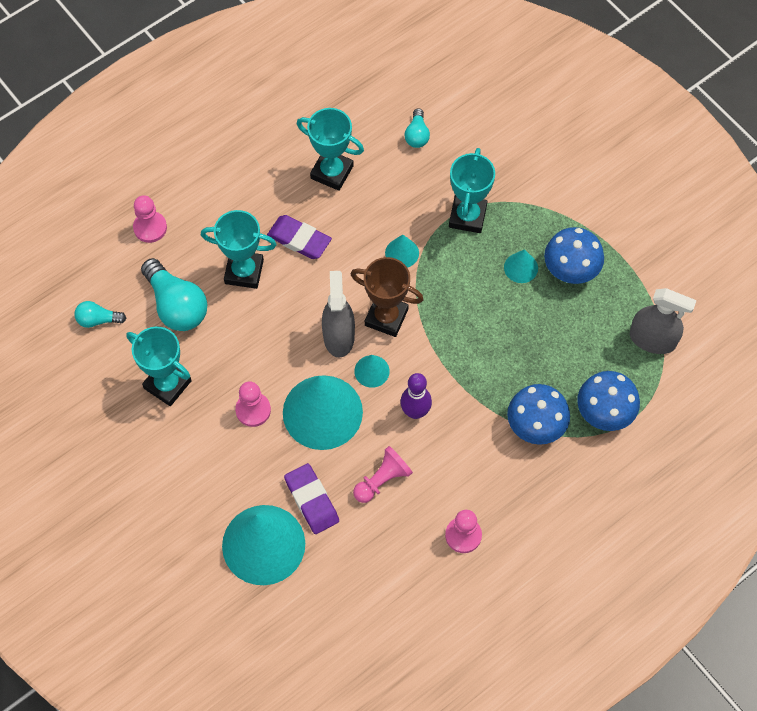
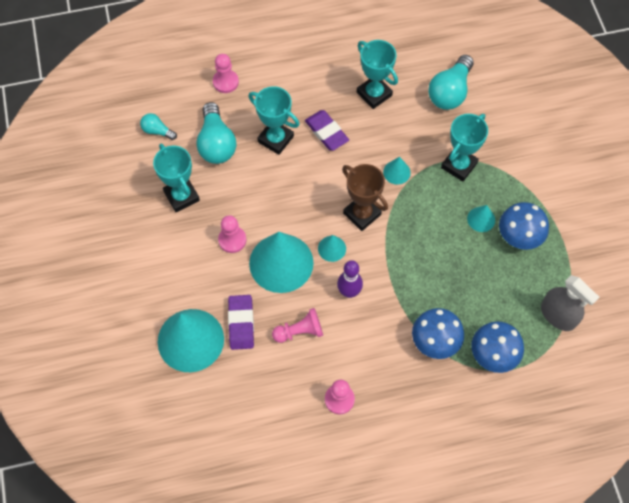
camera: 25 degrees right, 0 degrees up
(338, 336) = (320, 213): grey spray bottle -> none
(417, 135) = (450, 92): turquoise light bulb -> turquoise light bulb, size x1.89

